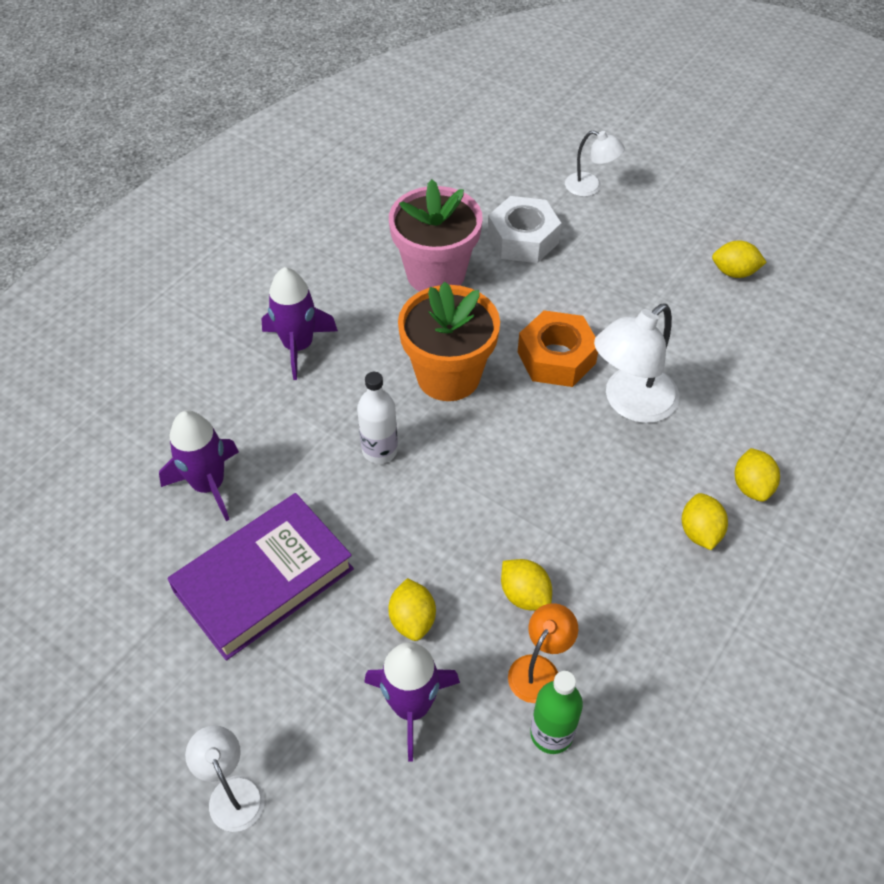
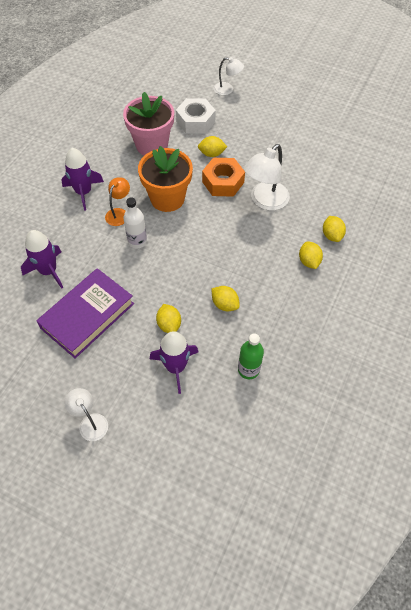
camera: 10 degrees left, 5 degrees up
(539, 669) = (237, 339): orange lamp -> orange lamp (119, 213)
(734, 272) = (309, 127): yellow lemon -> yellow lemon (212, 154)

